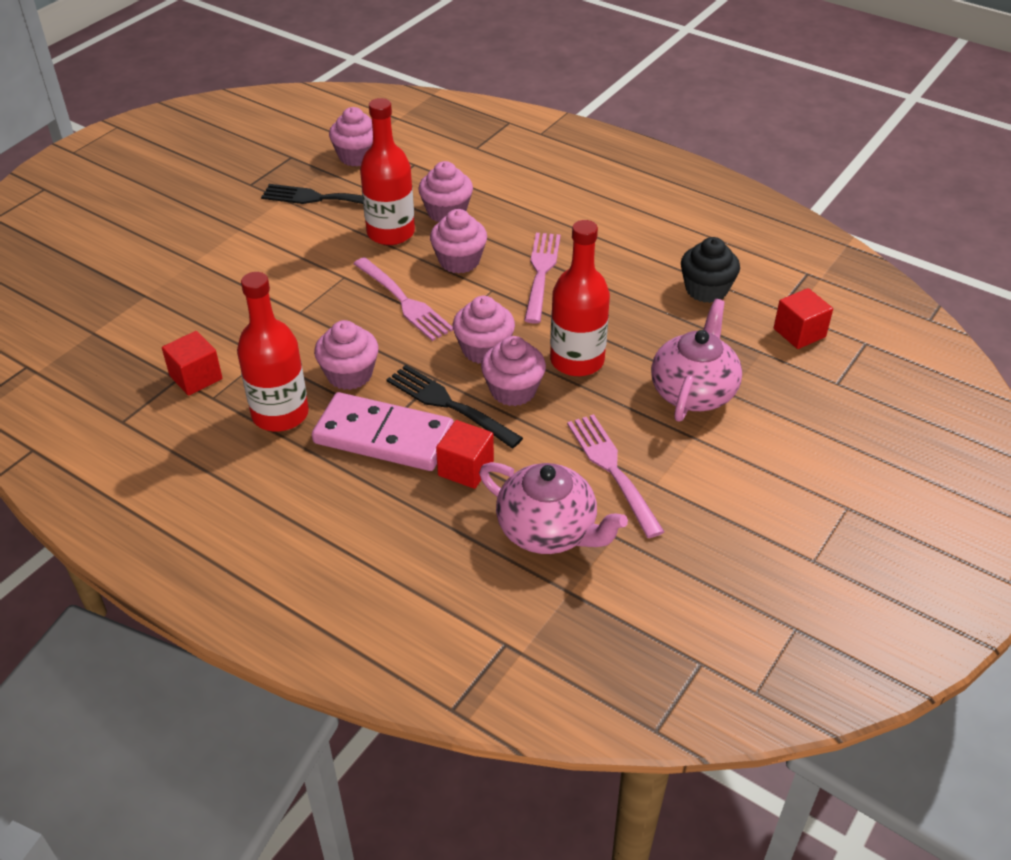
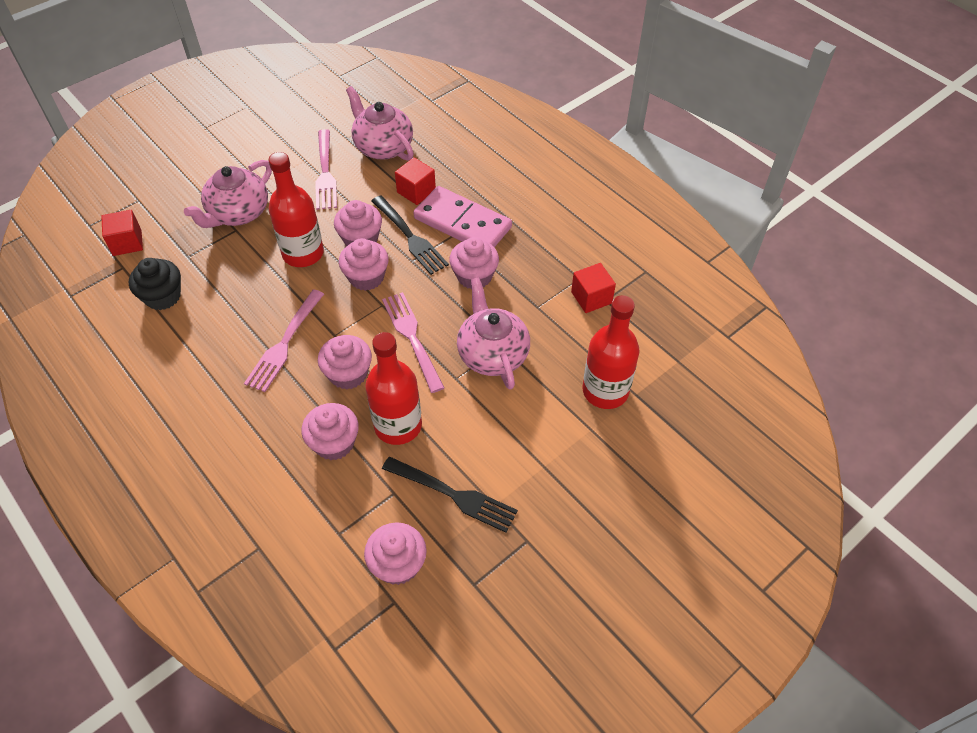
camera: 165 degrees left, 10 degrees up
(280, 414) = (531, 254): red bottle -> red bottle (605, 391)
(309, 303) = (492, 354): none -> pink teapot

